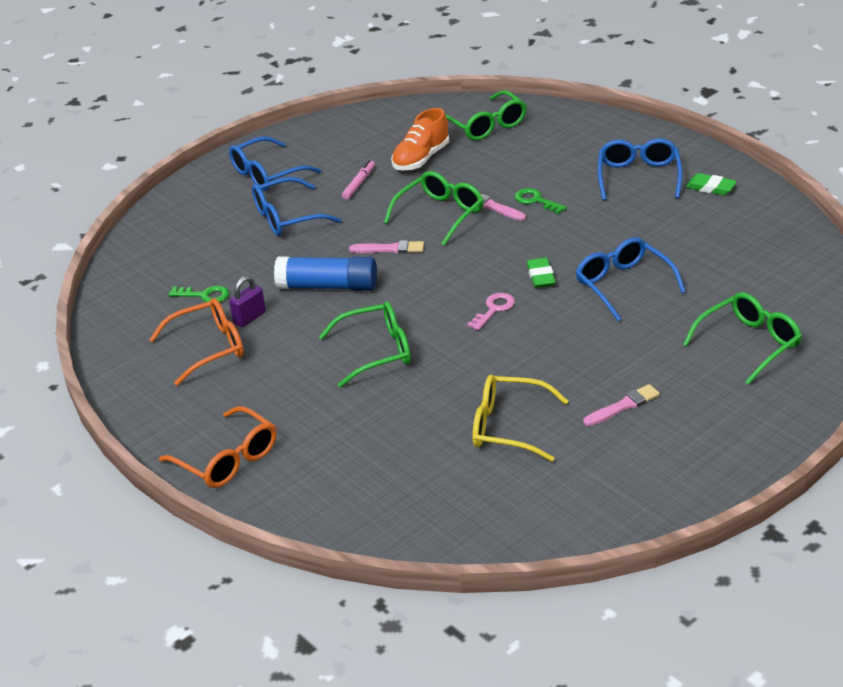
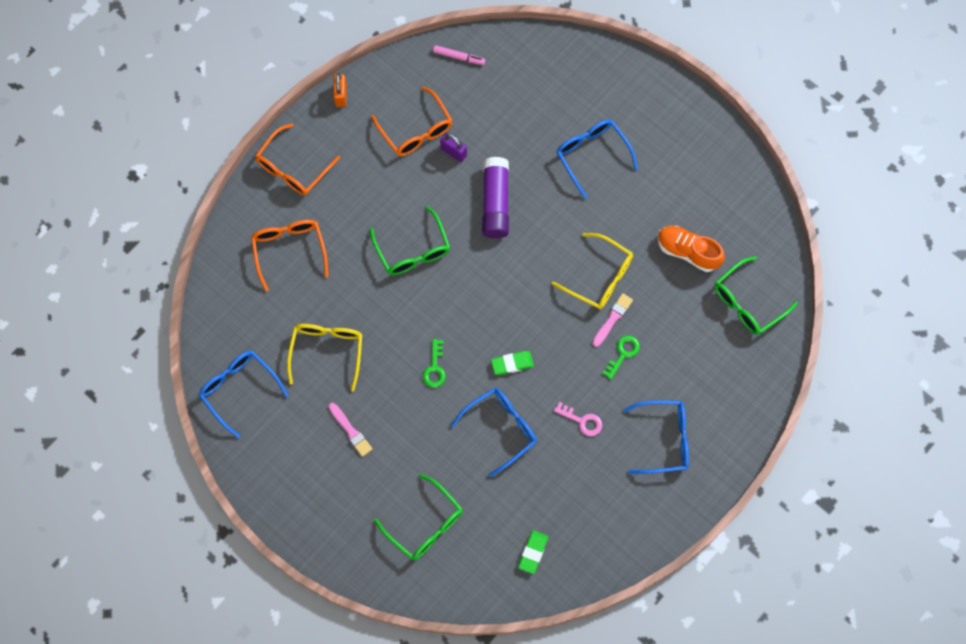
camera: 80 degrees right, 35 degrees up
(133, 414) = (341, 95): none -> orange padlock
(204, 295) = (482, 113): green key -> green key (435, 368)
(267, 174) = (658, 127): blue glasses -> blue glasses (239, 389)
(328, 286) = (495, 203): blue glue stick -> purple glue stick
(352, 463) = (289, 250): none -> orange glasses
(359, 183) = (645, 205): pink marker -> pink marker (459, 57)
(390, 249) = (548, 243): pink brush -> none
(440, 214) = (600, 277): green glasses -> yellow glasses
(494, 309) = (467, 331): pink key -> pink key (582, 421)
(710, 187) = (648, 501): green eraser -> green eraser (533, 552)

